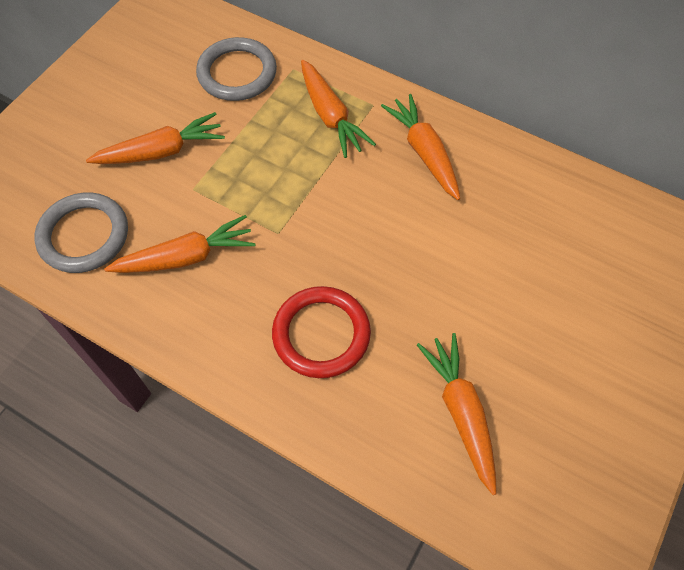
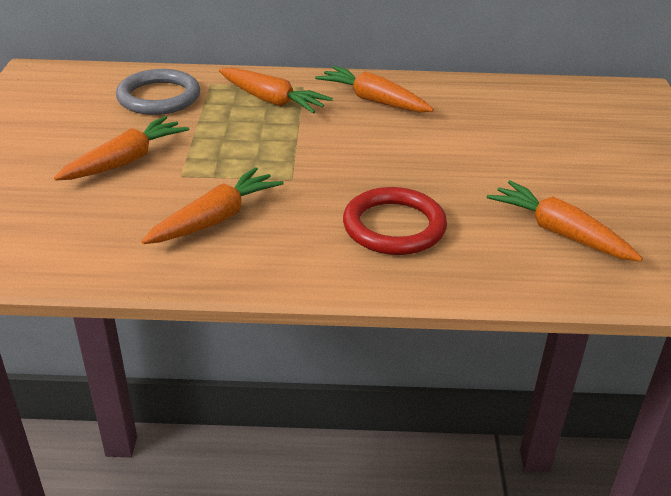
camera: 30 degrees left, 25 degrees down
(84, 235) = (90, 237): grey ring -> none

